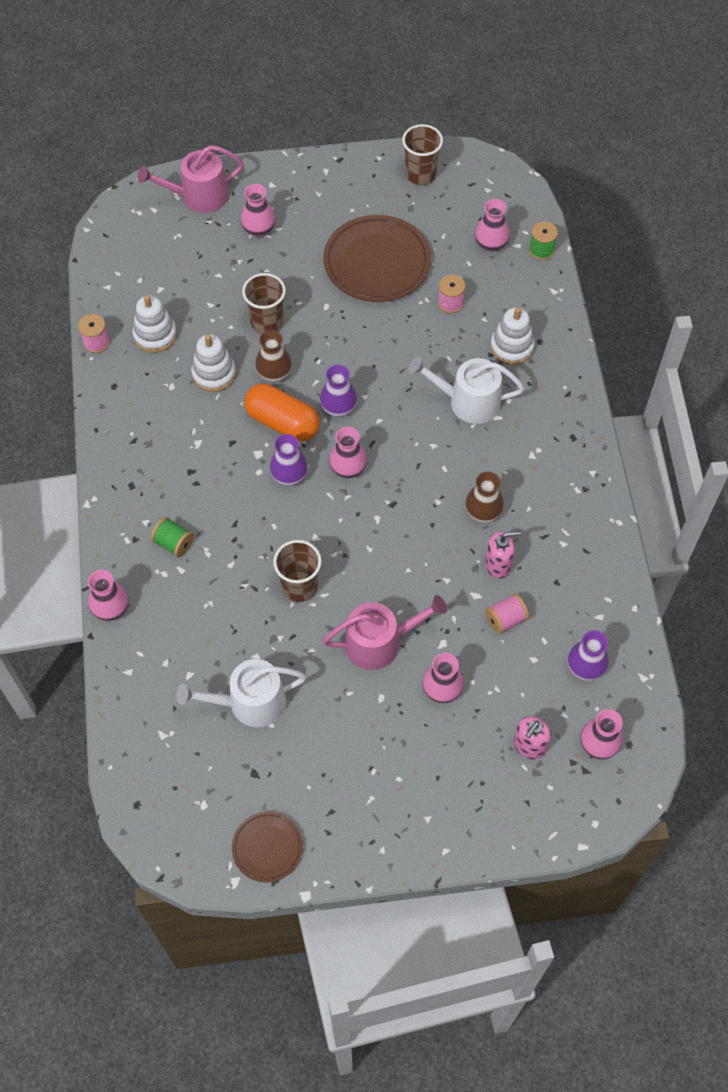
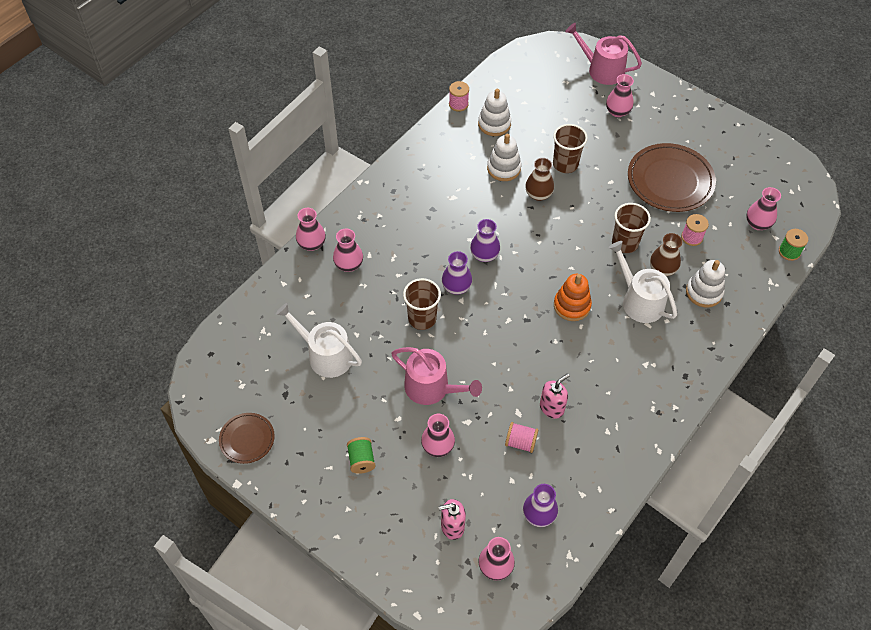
camera: 45 degrees right, 5 degrees down
(174, 543) = (381, 238): green spool -> green spool (361, 460)
(282, 422) = (513, 224): orange capsule -> none
(338, 407) = (555, 241): purple vase -> purple vase (456, 287)
(348, 468) = (522, 279): pink vase -> pink vase (349, 264)
(417, 456) = (572, 305): none -> orange stacking toy
(420, 174) = (755, 152): brown cup -> brown cup (625, 243)
(483, 512) = (576, 370): brown vase -> brown vase (662, 269)
(498, 565) = (552, 408): pink soap dispenser -> pink soap dispenser turned 75 degrees counterclockwise

